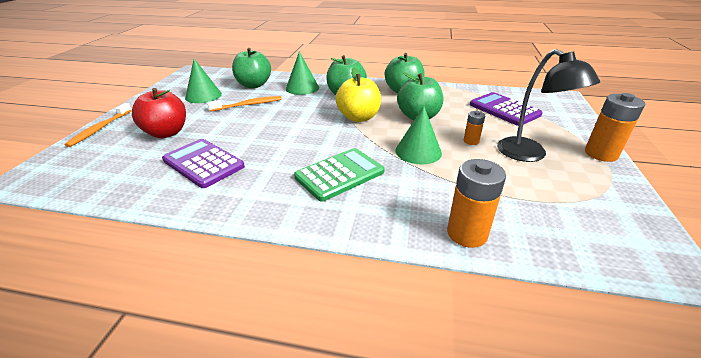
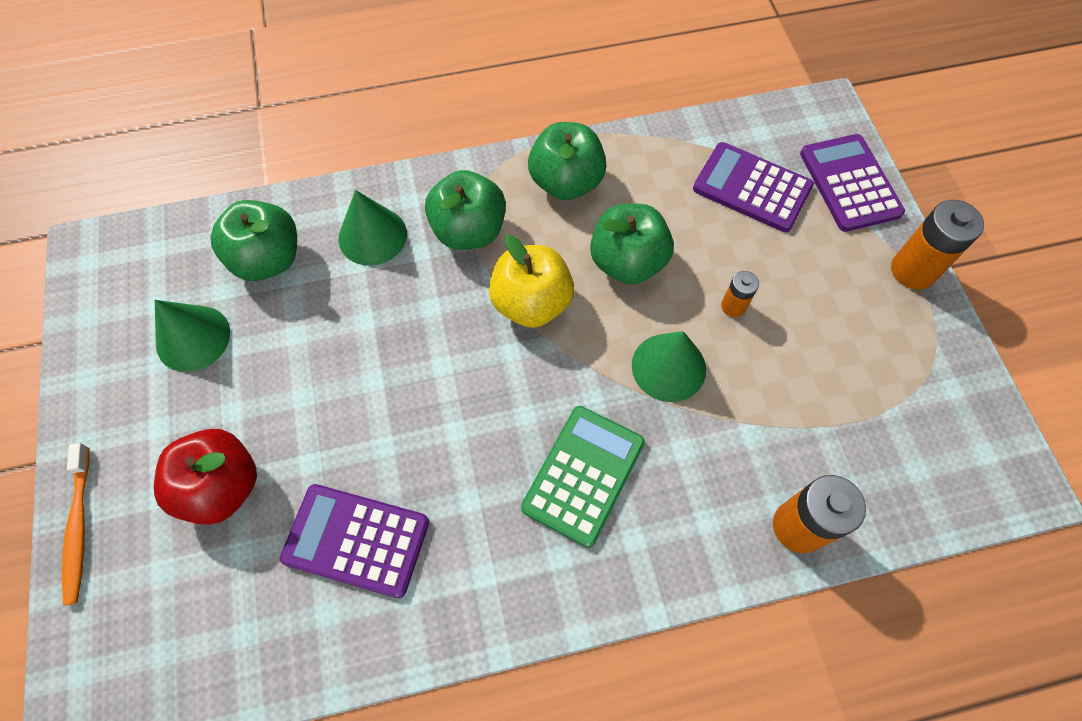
camera: 25 degrees left, 30 degrees up
(248, 105) = (308, 337): orange toothbrush -> none
(529, 154) = (823, 311): black lamp -> none
(567, 119) = (849, 183): none -> purple calculator

